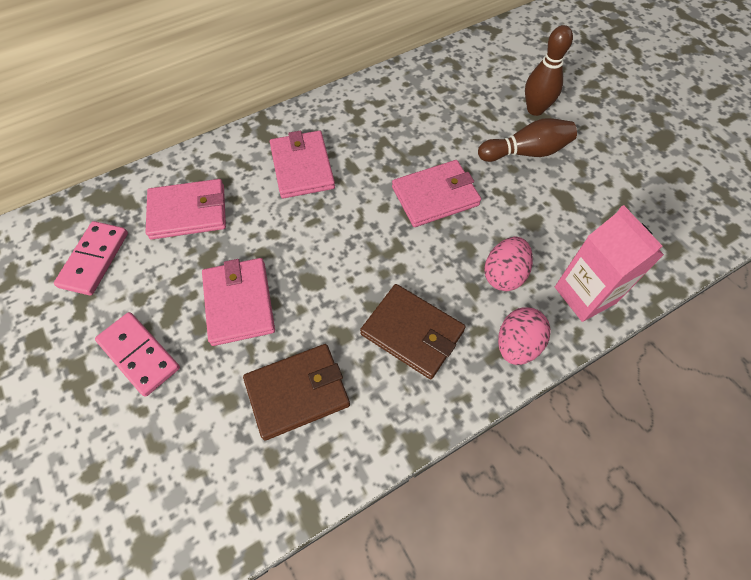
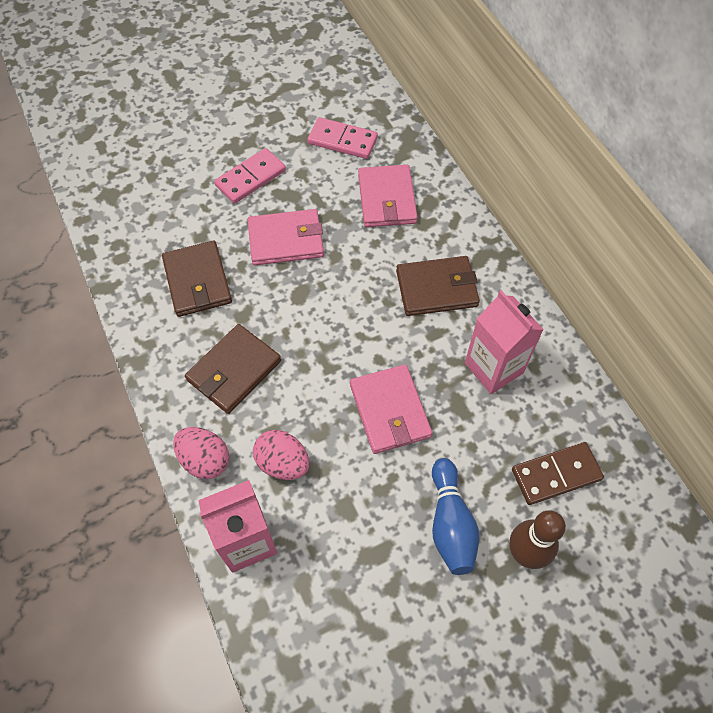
camera: 95 degrees right, 0 degrees up
(302, 167) = (437, 288): pink wallet -> brown wallet
(382, 127) = (493, 368): none -> pink carton
(470, 92) = (556, 475): none -> brown domino
(526, 152) = (450, 524): brown bowling pin -> blue bowling pin

